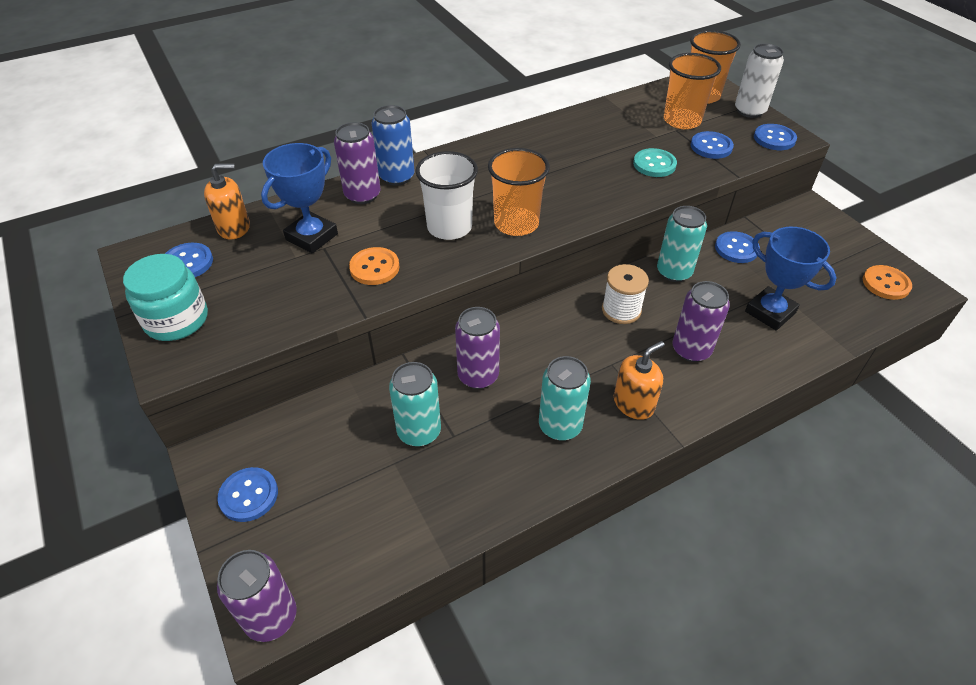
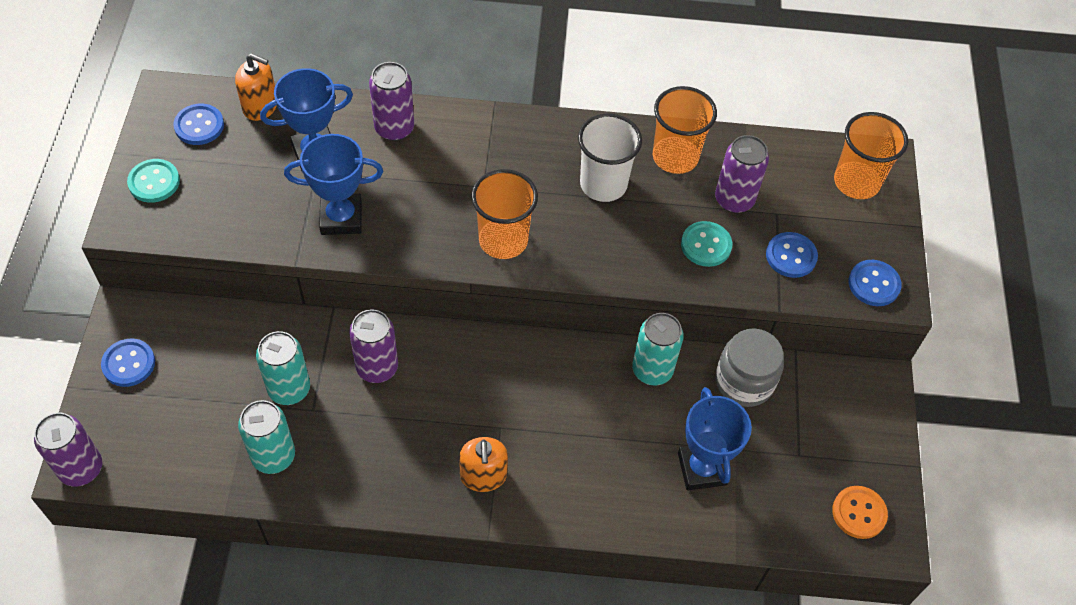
camera: 30 degrees right, 10 degrees up
(176, 320) = (154, 182): turquoise jar -> turquoise button
(374, 268) = (341, 218): orange button -> blue trophy
(397, 177) = (442, 123): blue can -> none
(449, 227) = (440, 210): white cup -> white cup (603, 184)
(560, 426) = (403, 456): turquoise can -> turquoise can (273, 456)
(621, 310) = (561, 379): white spool -> none
(633, 403) = (483, 476): orange soap dispenser -> orange soap dispenser turned 90 degrees clockwise
(682, 120) = (796, 204): orange cup -> orange cup (675, 157)
(691, 350) = (585, 458): purple can -> purple can (734, 200)
(736, 249) = (744, 381): blue button -> grey jar
(749, 111) = (889, 232): white can -> none

